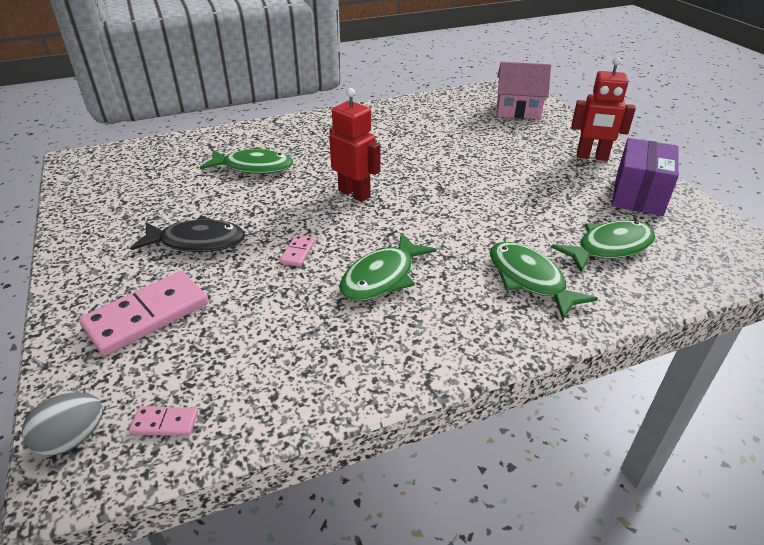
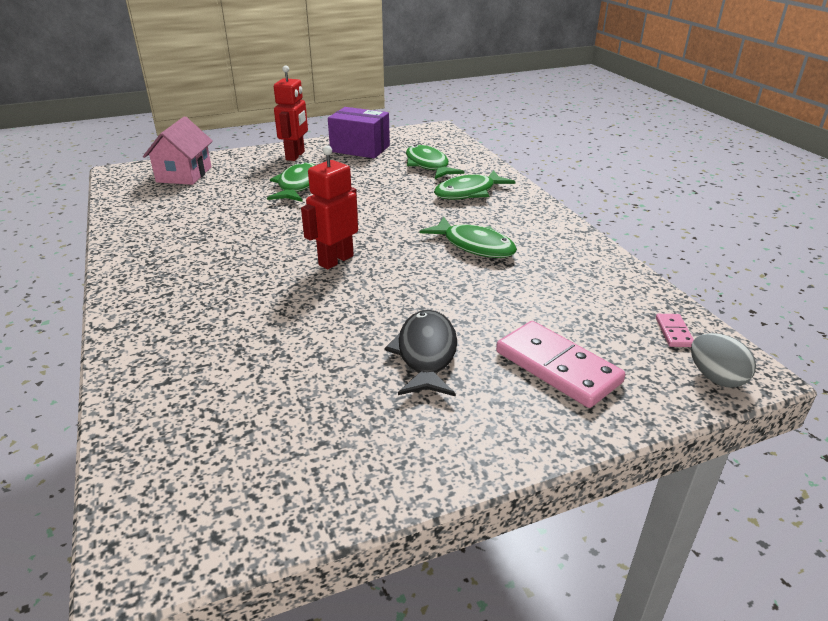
camera: 90 degrees left, 5 degrees down
(253, 167) = (252, 332): green fish -> green fish (297, 185)
(298, 252) = (442, 287): pink domino -> none

